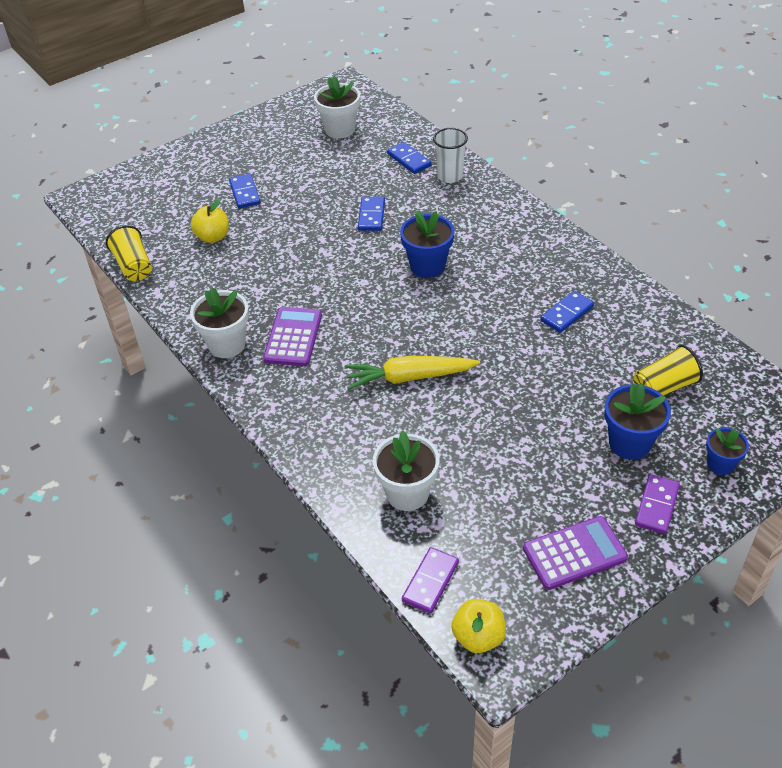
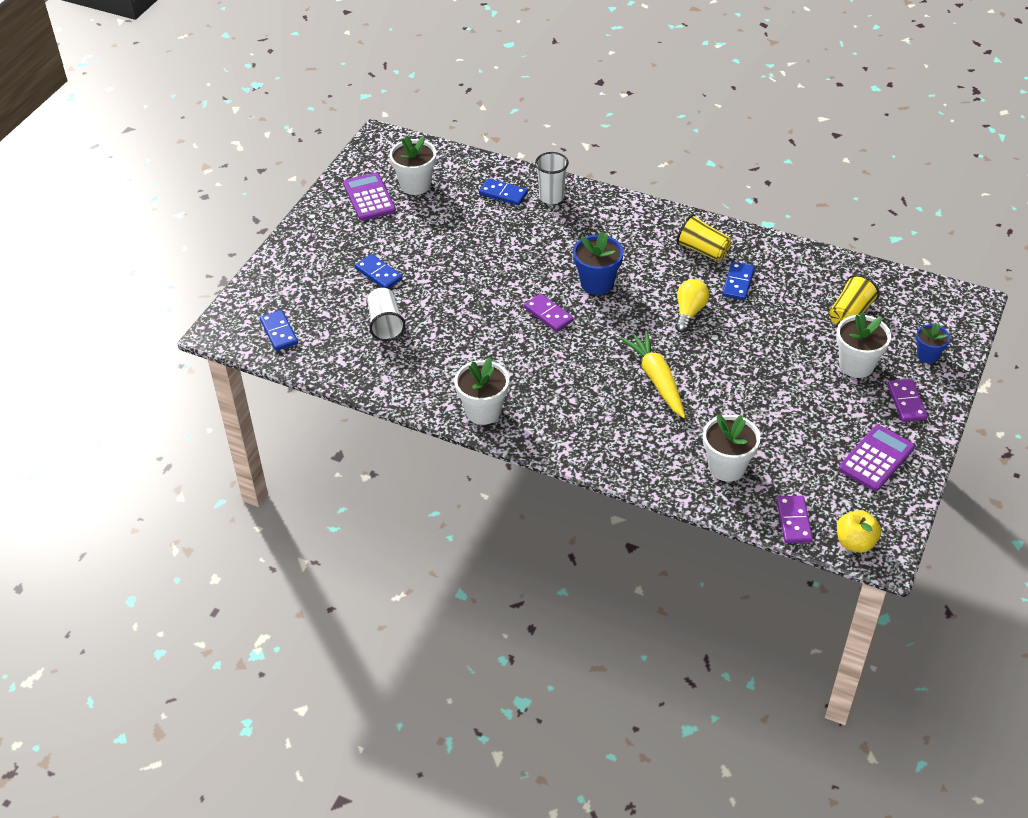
camera: 30 degrees left, 0 degrees up
(134, 266) = (335, 376): yellow cup -> yellow cup (703, 250)
(213, 237) = (385, 324): yellow apple -> white cup
(293, 337) = (534, 384): purple calculator -> purple calculator (369, 197)
(359, 279) = (548, 314): none -> purple domino
(371, 216) = (512, 256): blue domino -> blue domino (279, 332)
(409, 377) = (657, 380): yellow carrot -> yellow carrot turned 105 degrees clockwise
(494, 324) = (689, 312): none -> yellow light bulb
(629, 443) = (856, 365): blue flower pot -> white flower pot

